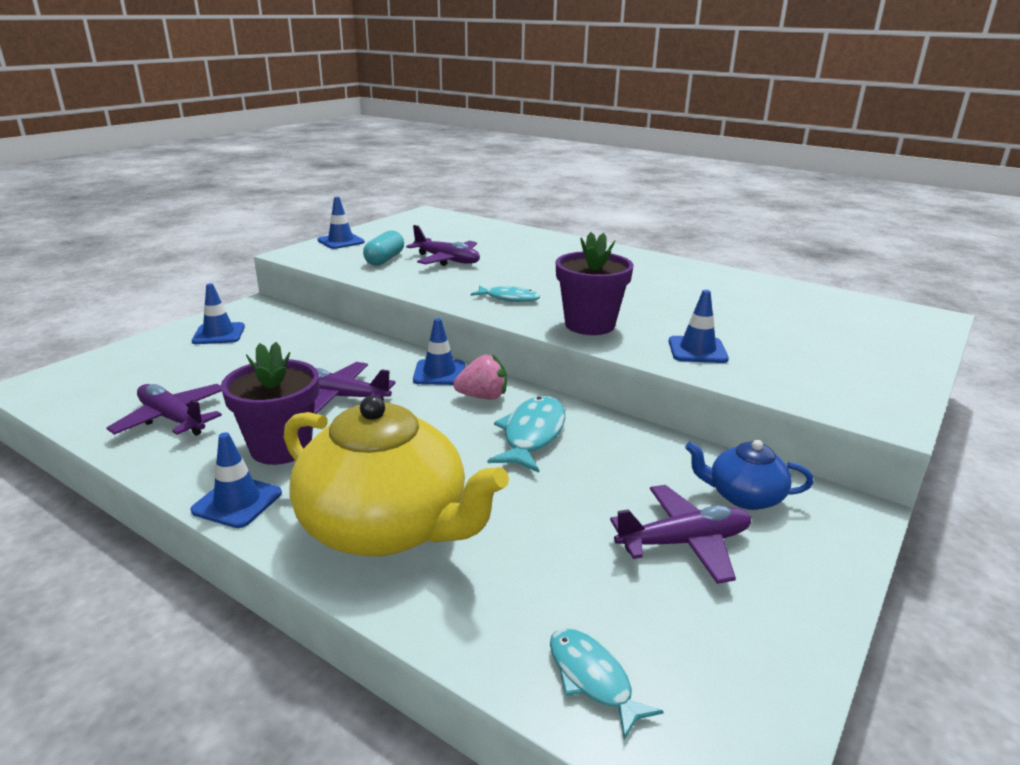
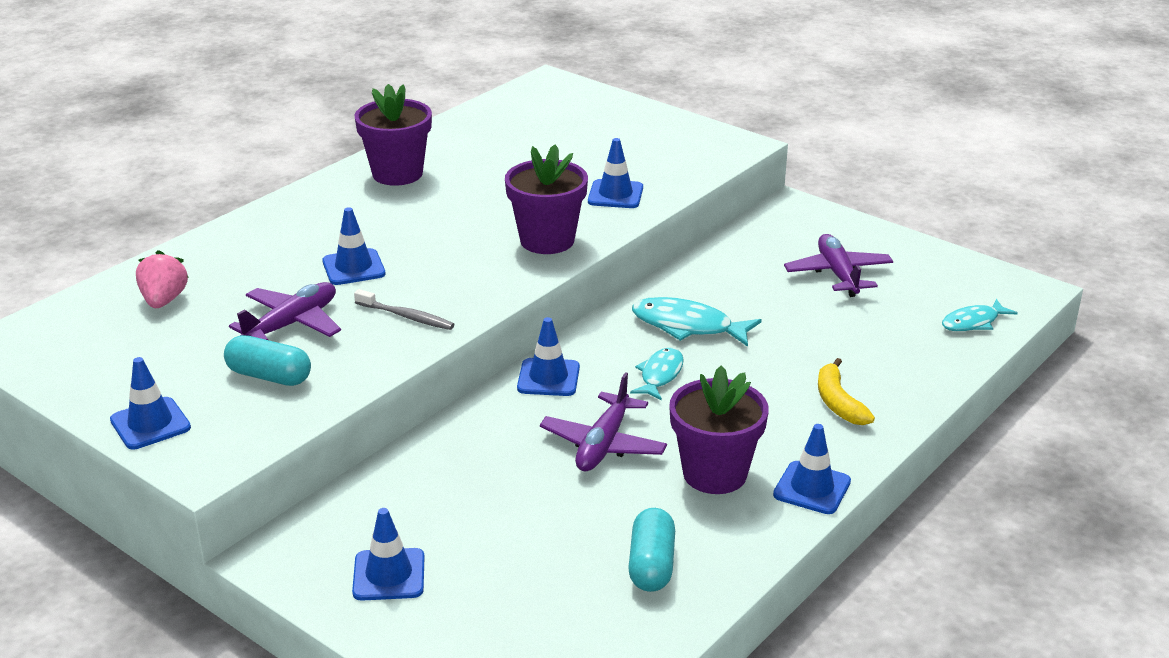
camera: 85 degrees left, 5 degrees up
(172, 419) = (651, 565): purple plane -> turquoise capsule
(386, 527) = (838, 402): yellow teapot -> yellow banana
(457, 286) = (406, 316): none -> grey toothbrush
(483, 396) = (609, 351): pink strawberry -> pink strawberry (164, 300)
(509, 298) = (457, 283): turquoise fish -> turquoise fish (660, 375)
(524, 270) = (353, 267): none -> blue traffic cone
(678, 273) = (397, 174): none -> purple flower pot
(744, 496) = (778, 242): blue teapot -> none

